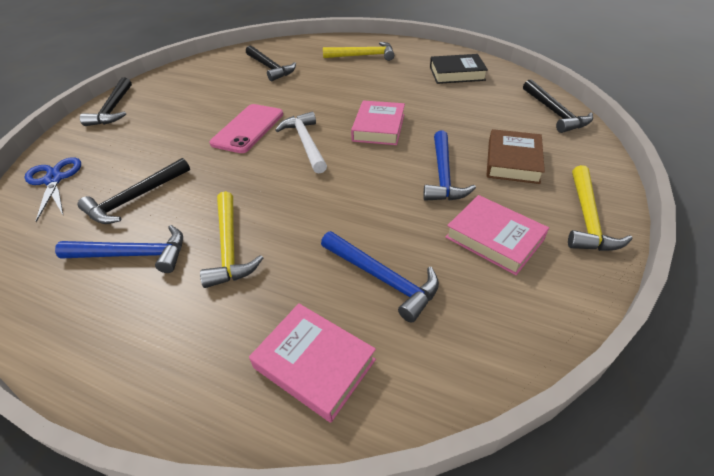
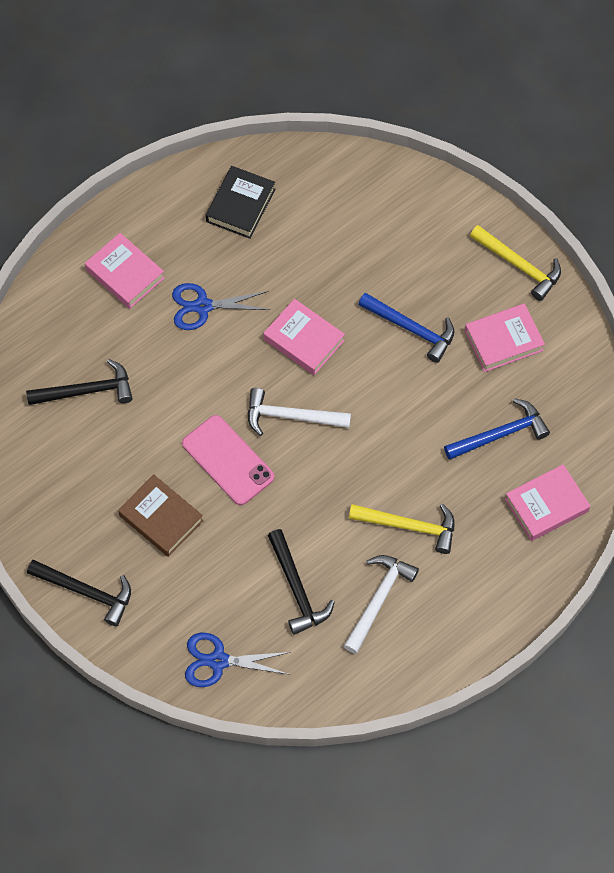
camera: 65 degrees left, 20 degrees up
(133, 255) = (378, 599): blue hammer -> white hammer
(363, 56) = (125, 274): yellow hammer -> pink book
(366, 84) = (203, 306): none -> blue scissors
(513, 161) = (425, 264): brown book -> brown book (161, 518)
(554, 113) = (375, 176): black hammer -> none

